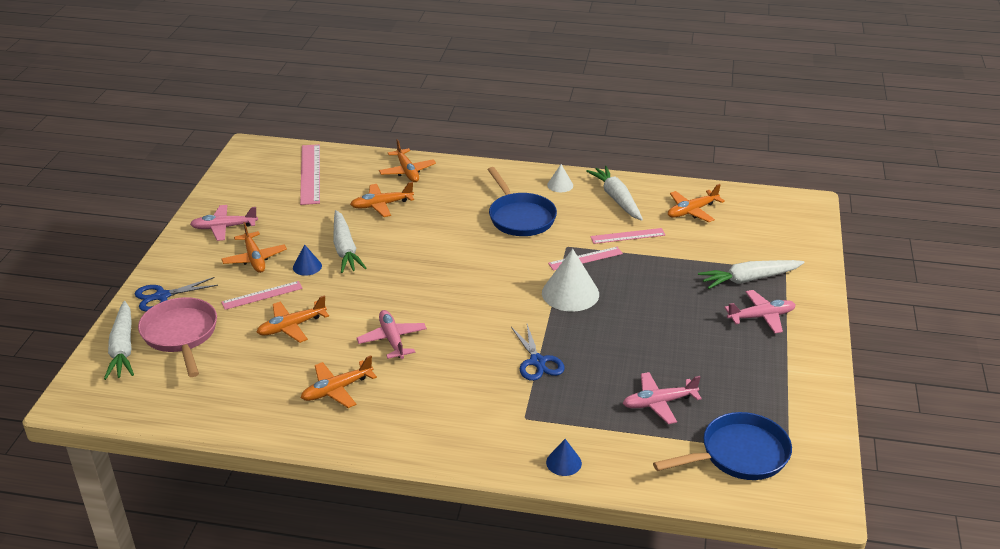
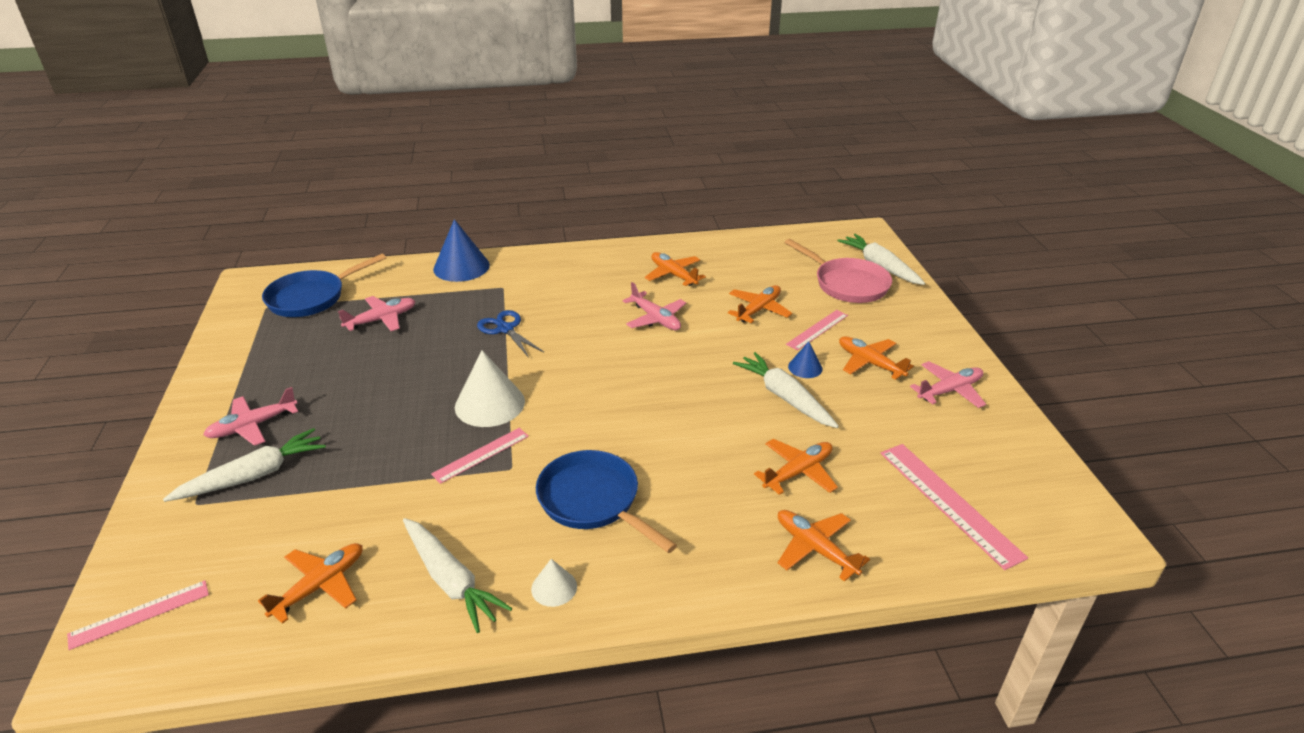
camera: 160 degrees right, 0 degrees up
(162, 296) = (908, 309): blue scissors -> none
(336, 390) = (673, 275): orange plane -> orange plane turned 75 degrees counterclockwise
(563, 462) = (461, 267): blue cone -> blue cone, size x1.93
(627, 236) = (426, 507): pink ruler -> pink ruler (140, 614)

